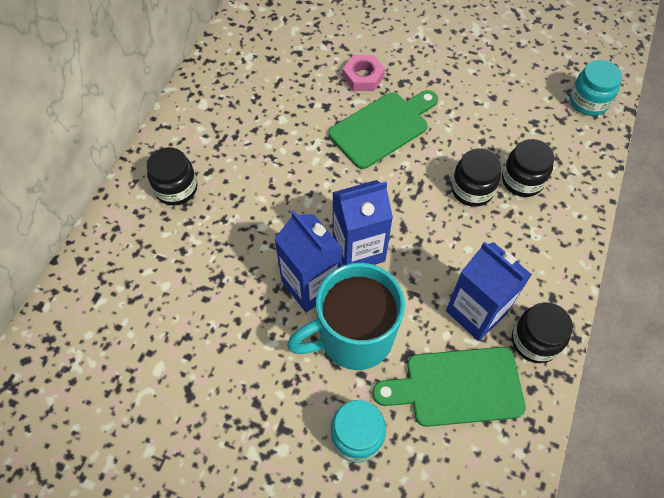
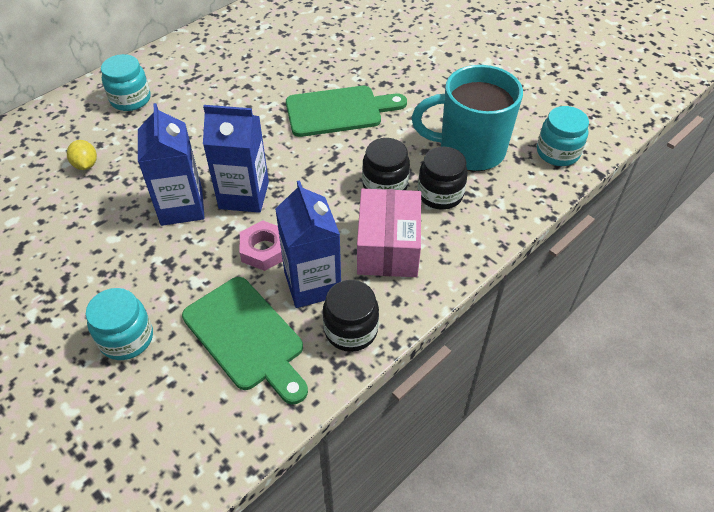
camera: 25 degrees right, 10 degrees down
(176, 188) = (130, 99): black jar -> turquoise jar
(186, 278) = (86, 165): none -> yellow lemon
(353, 337) = (186, 260): turquoise mug -> turquoise mug (469, 150)
(363, 77) = (351, 68): pink nut -> pink nut (264, 250)
(457, 387) = (246, 337): green cutting board -> green cutting board turned 150 degrees counterclockwise
(513, 250) = (388, 247): none -> pink box

